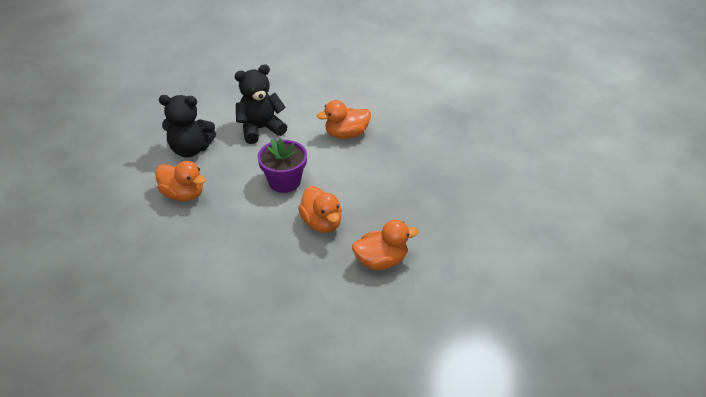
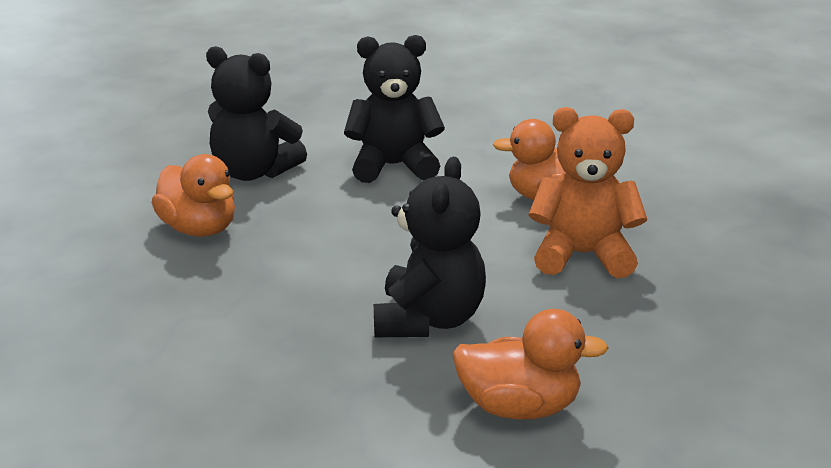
camera: 20 degrees right, 15 degrees down
(284, 181) = (393, 245): purple flower pot -> none
(322, 223) = (429, 320): orange duck -> black teddy bear
(374, 167) = (583, 255): none -> orange teddy bear

